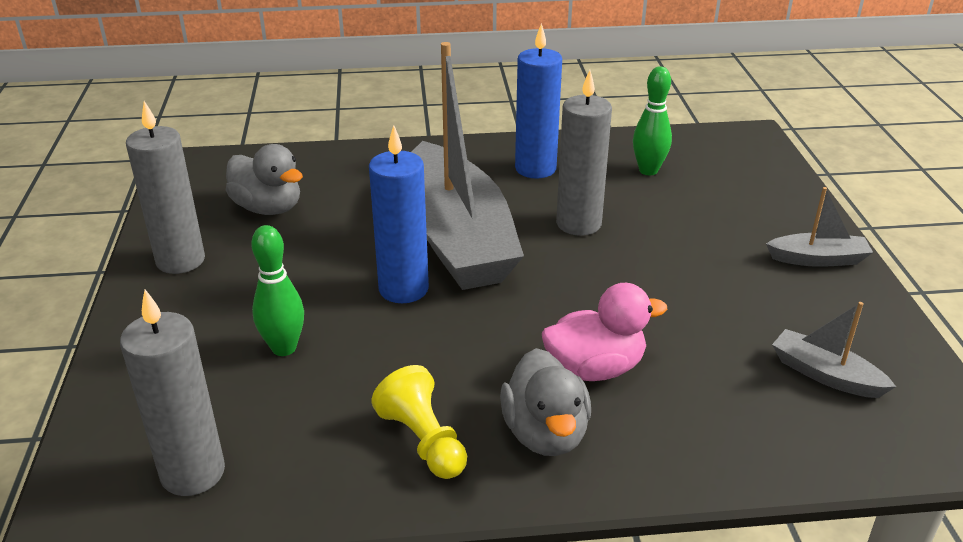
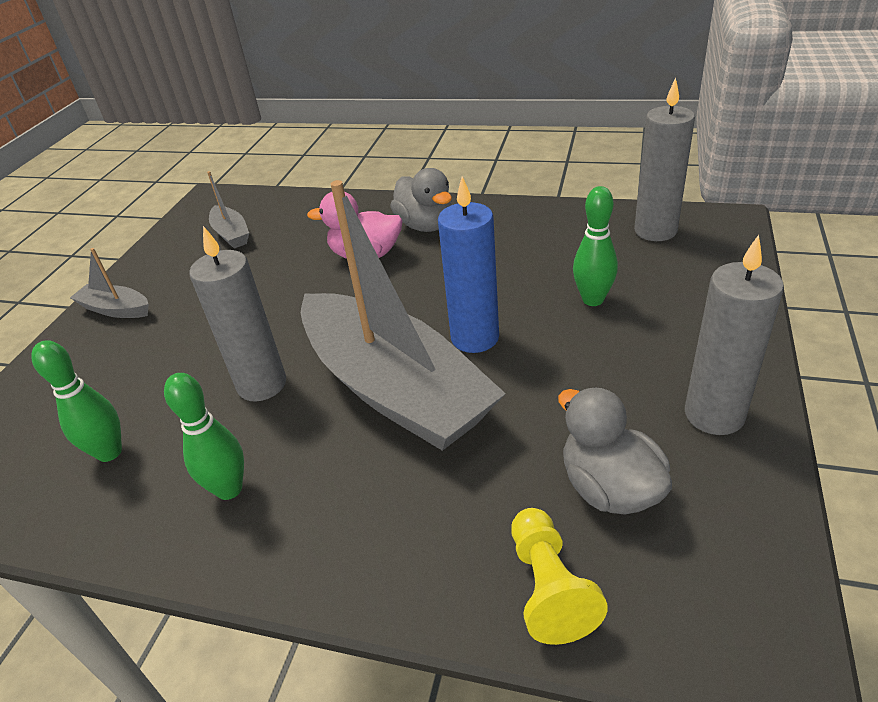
camera: 155 degrees left, 5 degrees up
(423, 441) = (502, 230): yellow pawn -> yellow pawn (548, 587)
(457, 238) = (395, 389): grey boat -> grey boat turned 135 degrees clockwise
(535, 169) = (229, 489): blue candle -> green bowling pin
(545, 433) = (426, 225): grey duck -> grey duck turned 135 degrees clockwise

